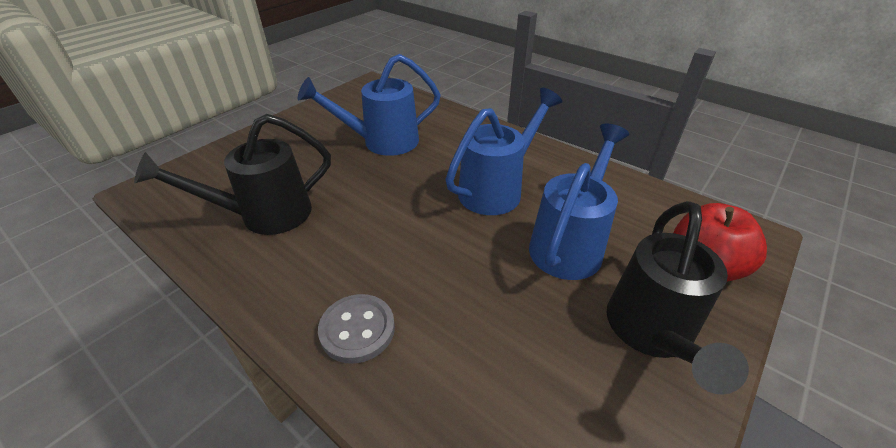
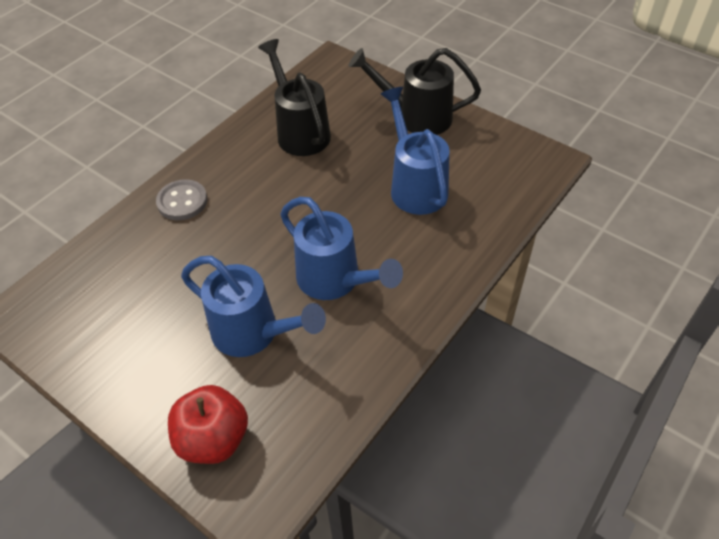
camera: 90 degrees right, 10 degrees up
(651, 332) = (150, 375): black watering can -> black watering can (417, 117)

